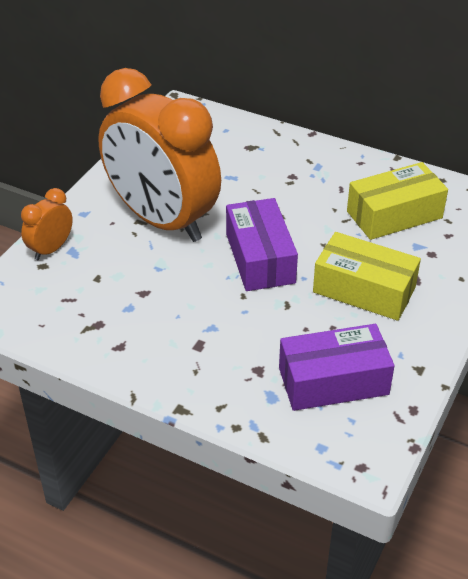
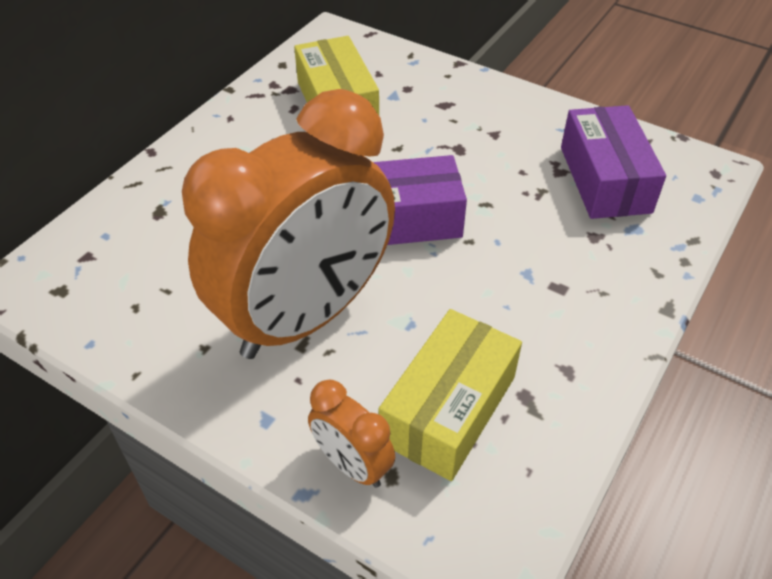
camera: 85 degrees left, 5 degrees up
(364, 290) = (463, 141): yellow box -> yellow box (448, 409)

